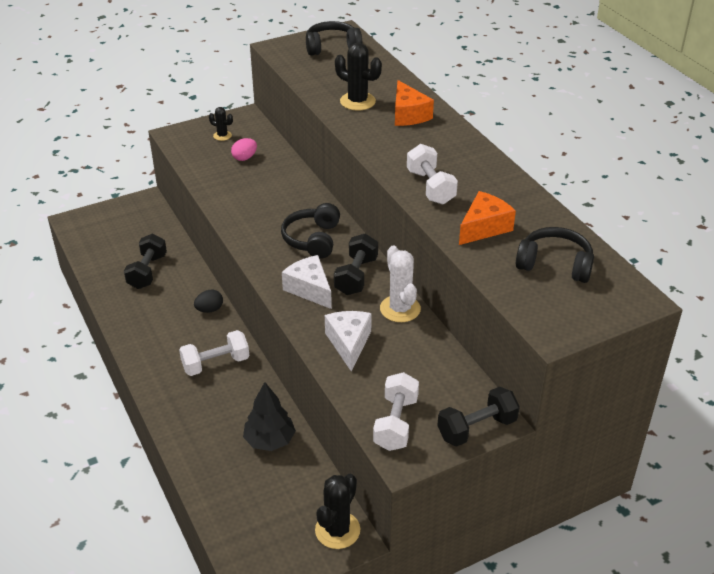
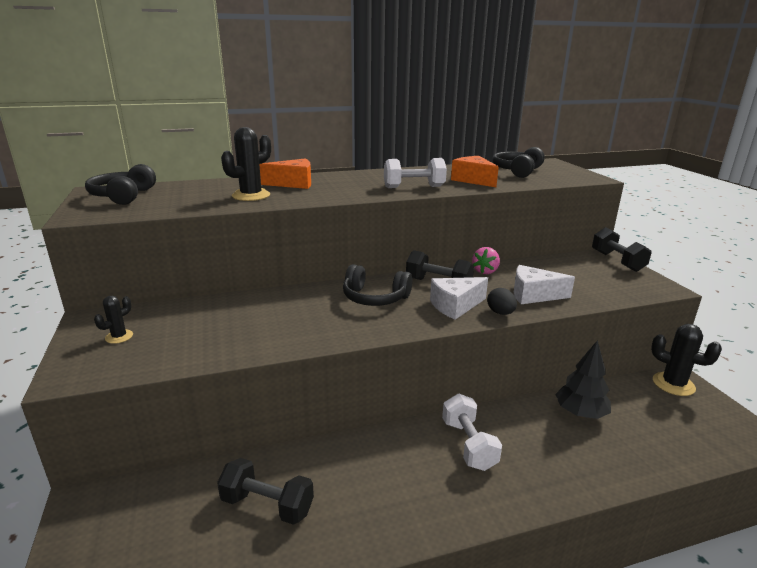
camera: 80 degrees left, 15 degrees down
(209, 309) = (371, 444): black egg -> black egg (500, 313)
(244, 158) = (189, 324): pink egg -> none
(396, 423) = (626, 286): white dumbbell -> none
(400, 309) = (485, 271): white cactus -> pink strawberry

